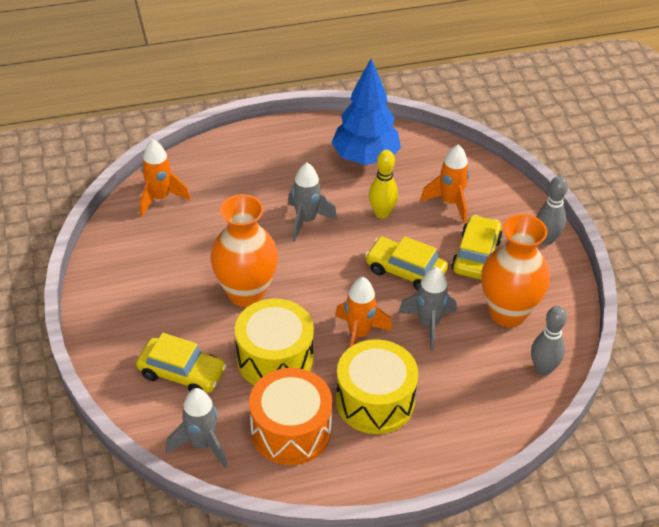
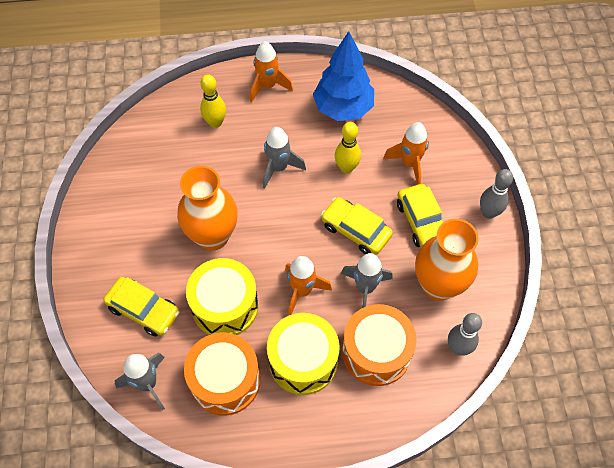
camera: 10 degrees right, 15 degrees up
(160, 198) = (157, 130): orange rocket -> orange rocket (268, 86)
(225, 185) = (215, 123): none -> yellow bowling pin
(454, 383) = (376, 352): none -> orange drum
(476, 255) = (421, 222): yellow car -> yellow car turned 135 degrees clockwise

